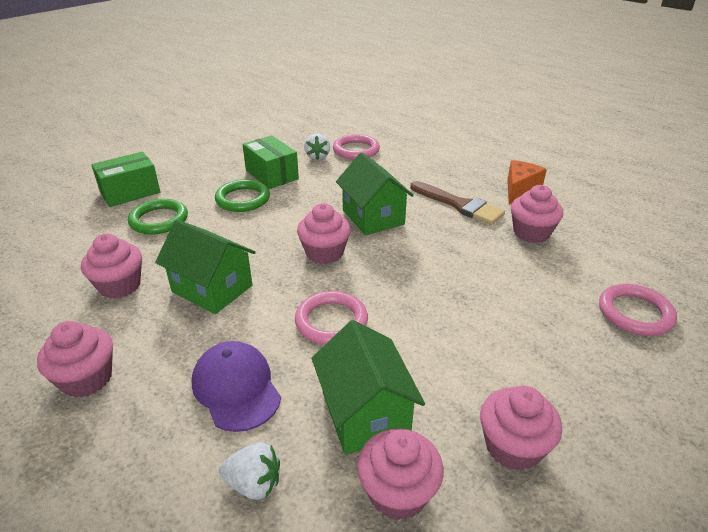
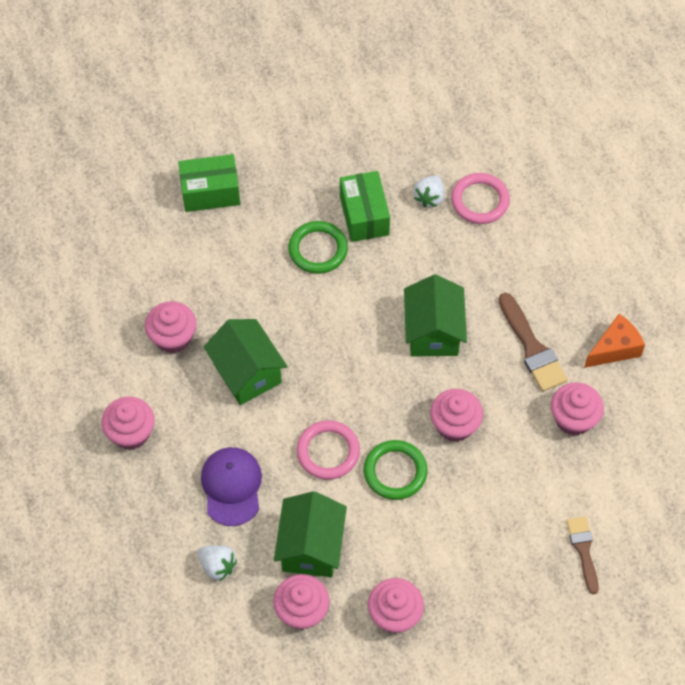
camera: 25 degrees right, 25 degrees up
(159, 220) = (227, 253): green ring -> green ring (395, 472)
(324, 253) = (361, 366): pink cupcake -> pink cupcake (454, 425)
(635, 313) = (583, 550): pink ring -> brown brush

